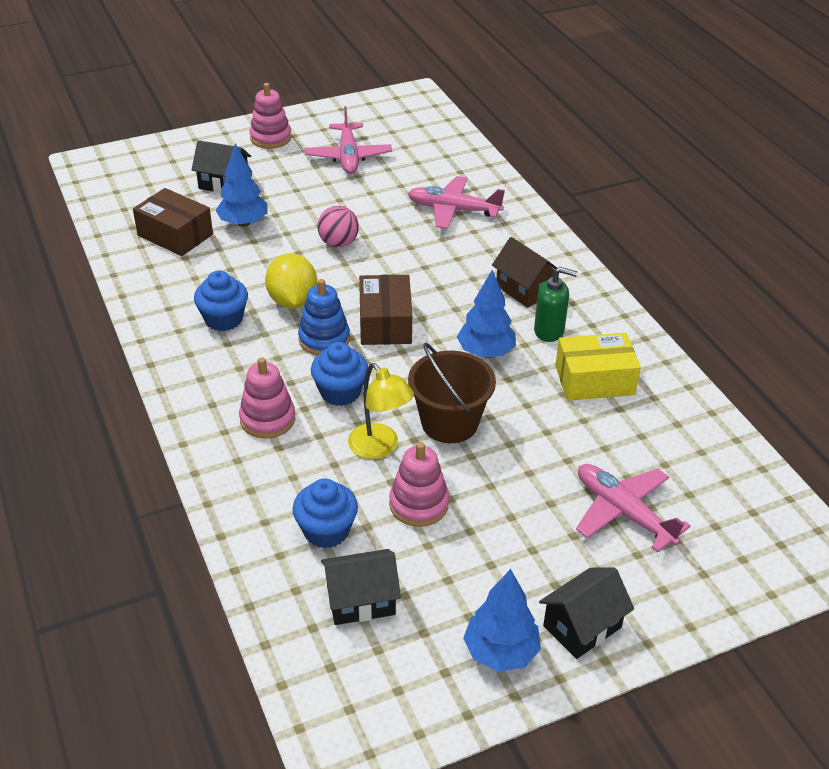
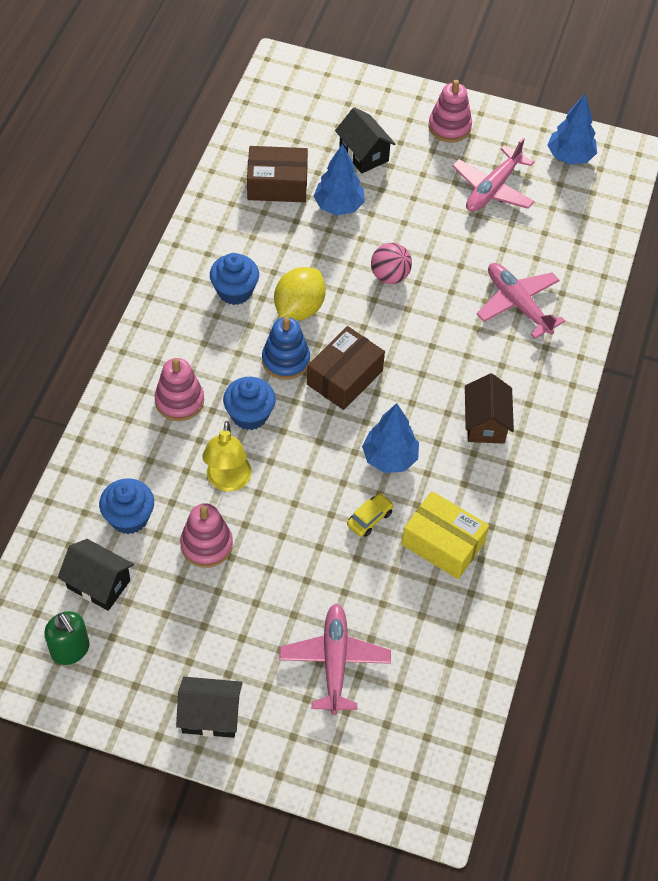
camera: 40 degrees right, 15 degrees up
(175, 235) = (277, 185): brown box -> brown box turned 75 degrees counterclockwise
(449, 423) = (296, 498): brown bucket -> none
(501, 652) = (142, 689): blue tree -> blue tree (569, 157)
(522, 399) = (369, 518): none -> yellow car
(549, 331) = (460, 475): green soap dispenser -> green soap dispenser (70, 650)

